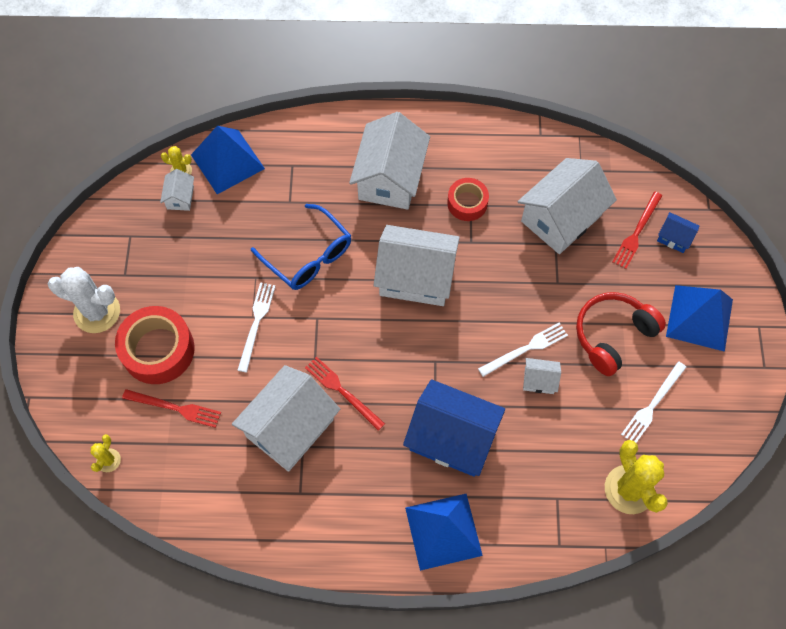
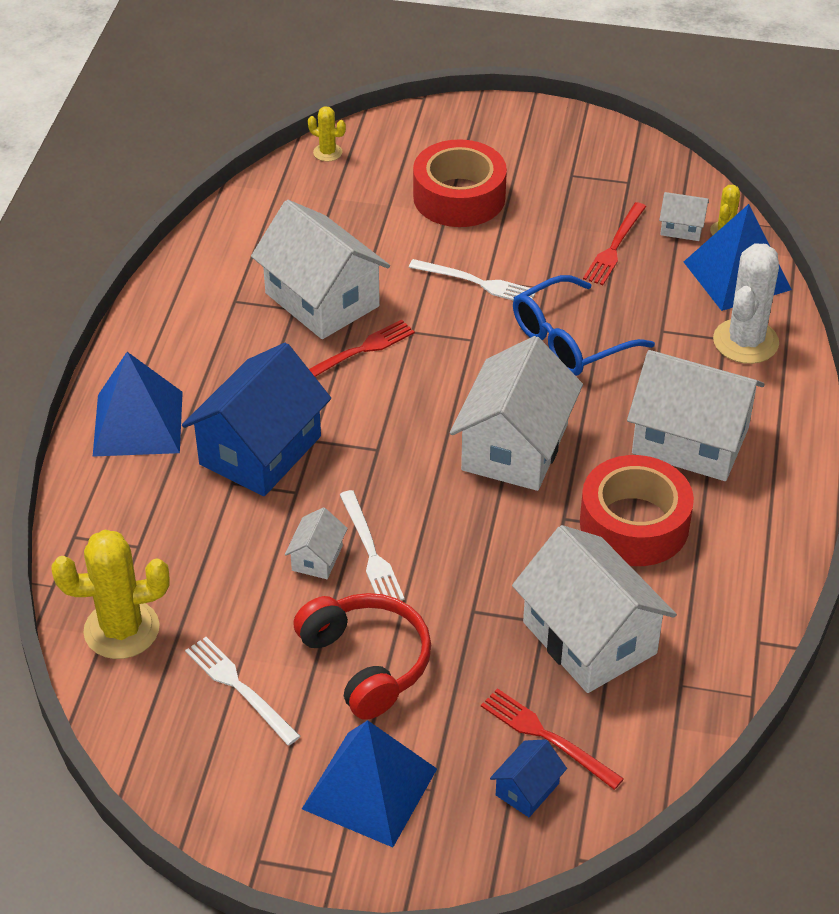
camera: 100 degrees right, 20 degrees down
(97, 312) = (523, 151): white cactus -> white cactus (745, 341)
(175, 408) = (377, 206): red fork -> red fork (615, 247)
(467, 203) = (634, 524): red tape -> red tape, size x1.68

